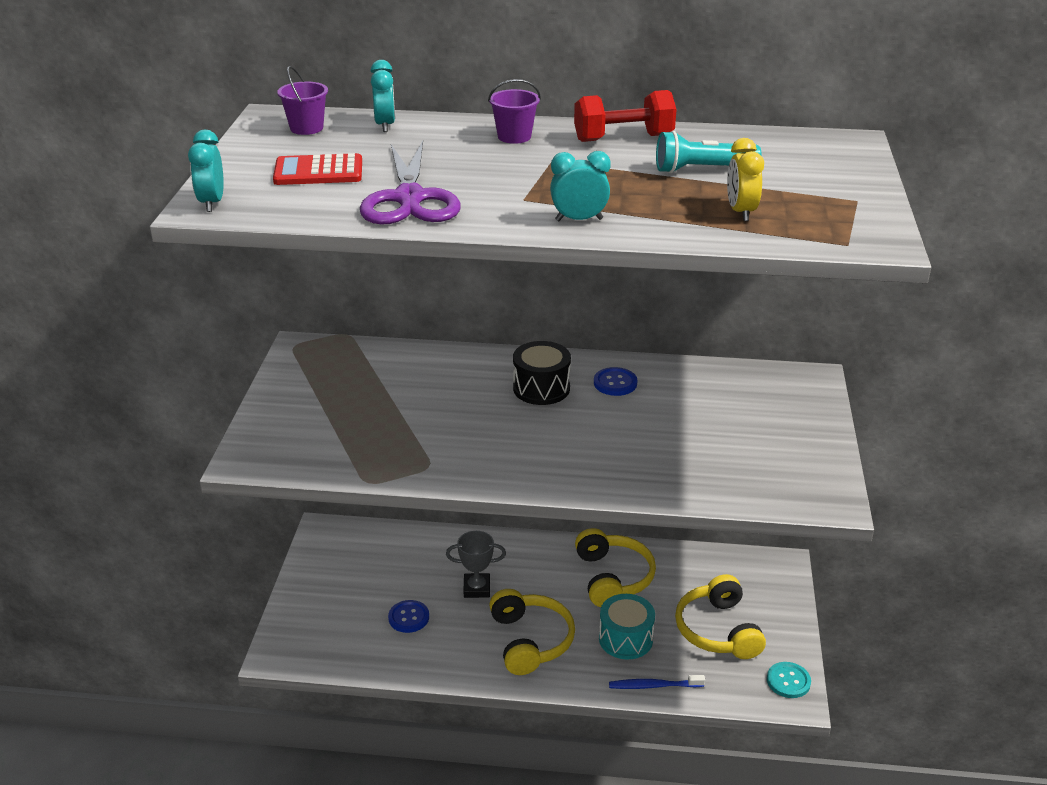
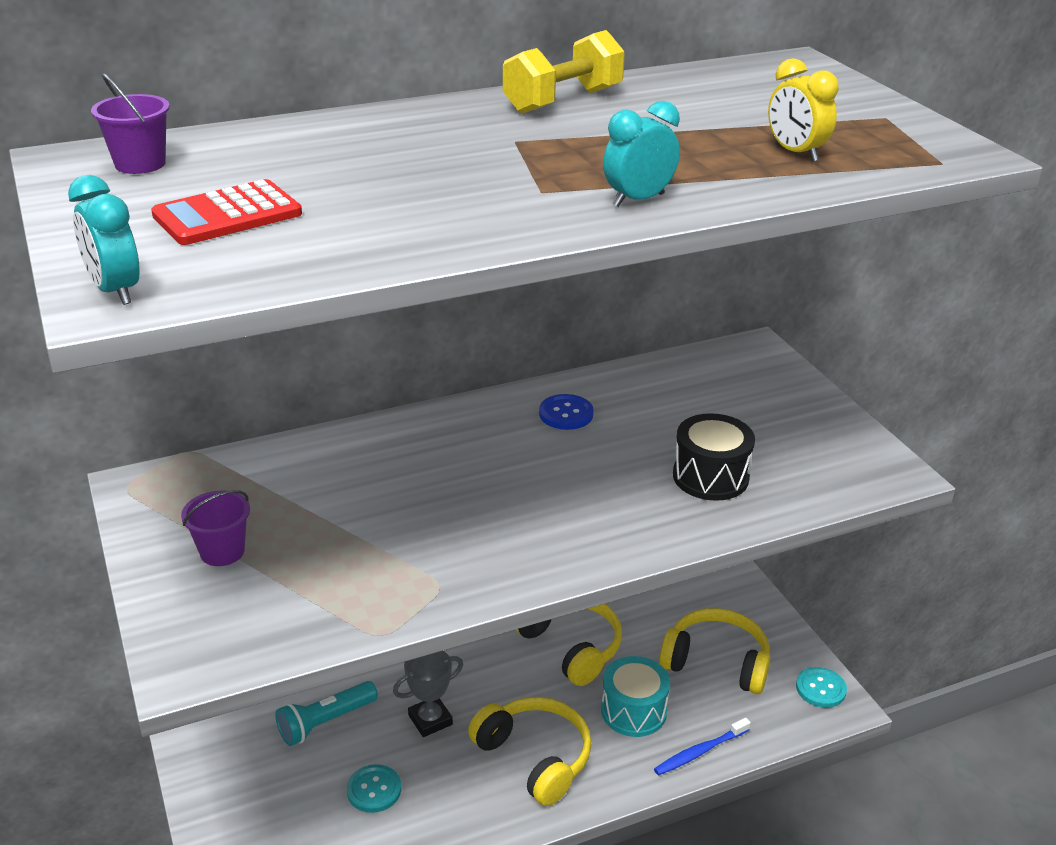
camera: 30 degrees left, 0 degrees up
(385, 125) = (249, 140): turquoise clock -> none
(408, 617) = (374, 790): blue button -> turquoise button
(410, 198) = (398, 222): purple scissors -> none
(514, 137) = (434, 123): purple bucket -> purple bucket (222, 551)
(541, 388) = (490, 445): black drum -> black drum (710, 477)
(623, 138) = (563, 101): red dumbbell -> yellow dumbbell
(702, 169) = (693, 117): turquoise flashlight -> turquoise flashlight (325, 722)
(718, 630) = (716, 662): yellow headphones -> yellow headphones turned 150 degrees clockwise

